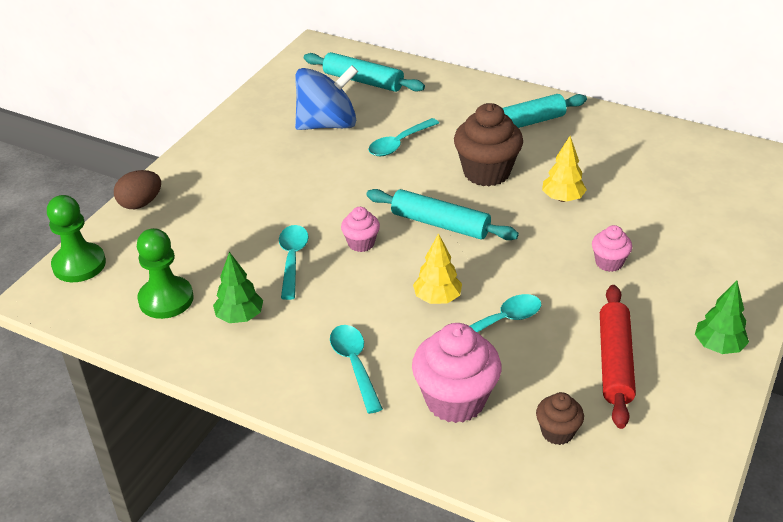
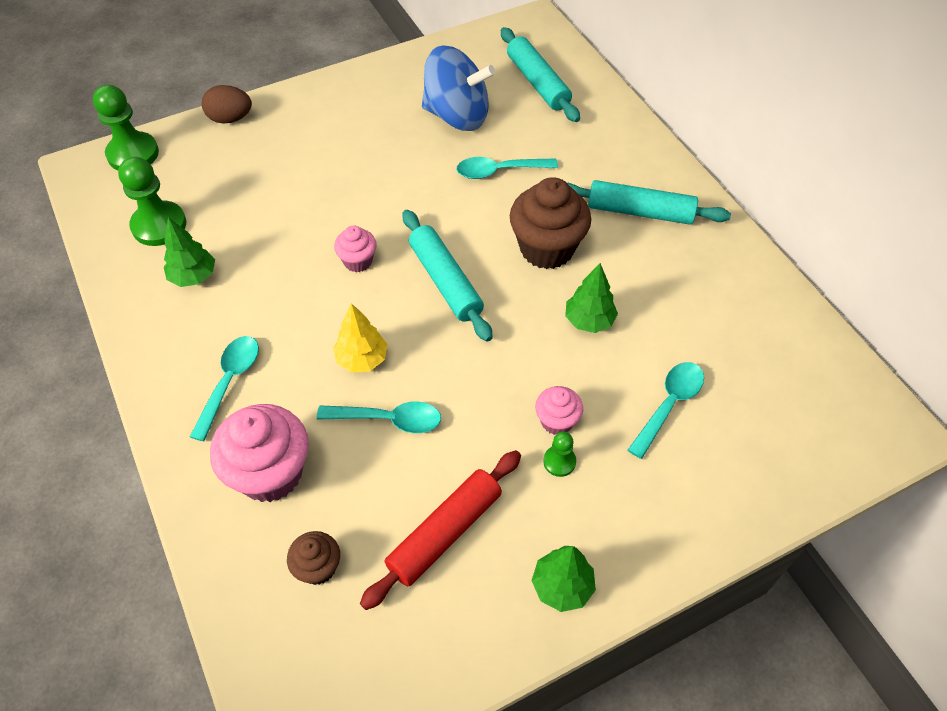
camera: 35 degrees right, 15 degrees up
(292, 259) = (287, 244): turquoise spoon -> turquoise spoon (669, 405)
(562, 198) = (589, 321): yellow tree -> green tree
(637, 283) = (559, 461): none -> green pawn

